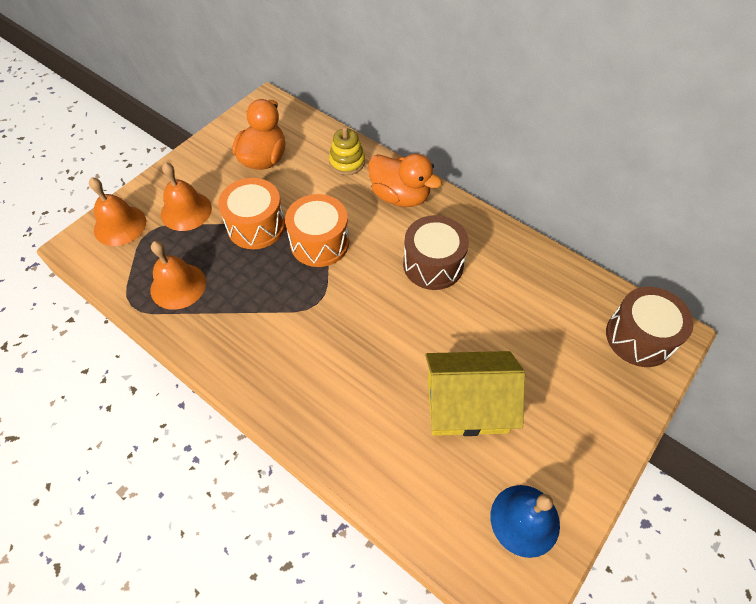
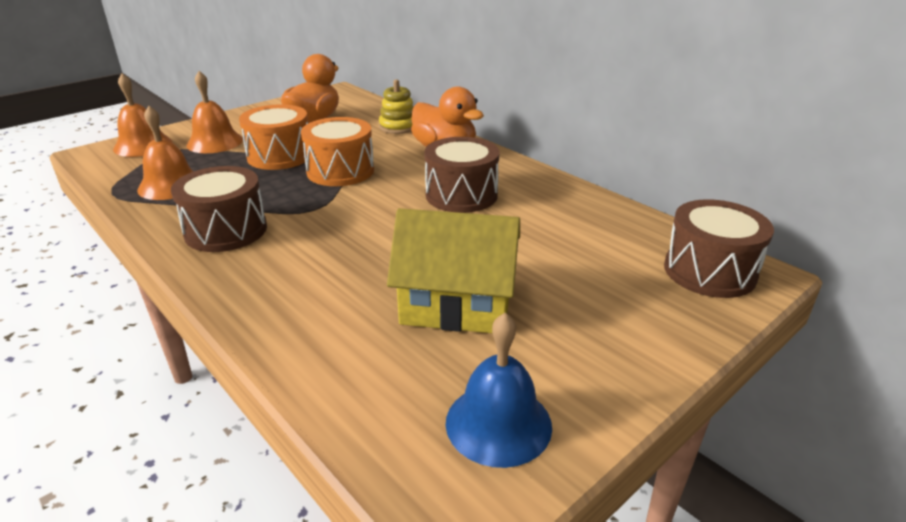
camera: 10 degrees right, 25 degrees down
(256, 343) = (226, 230): none -> brown drum

